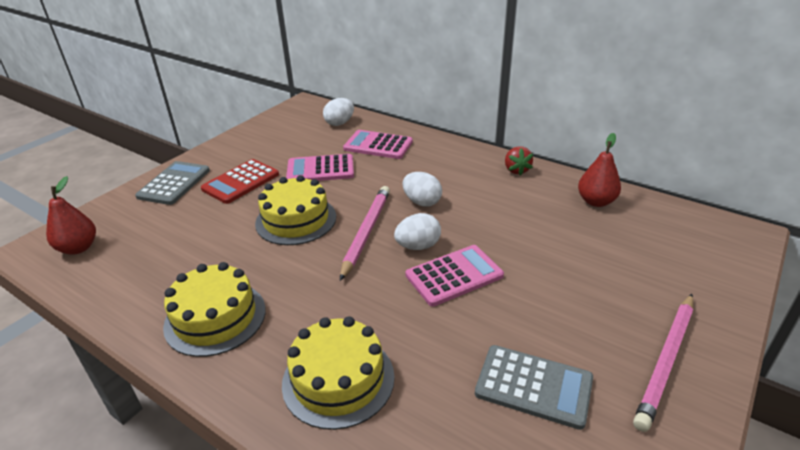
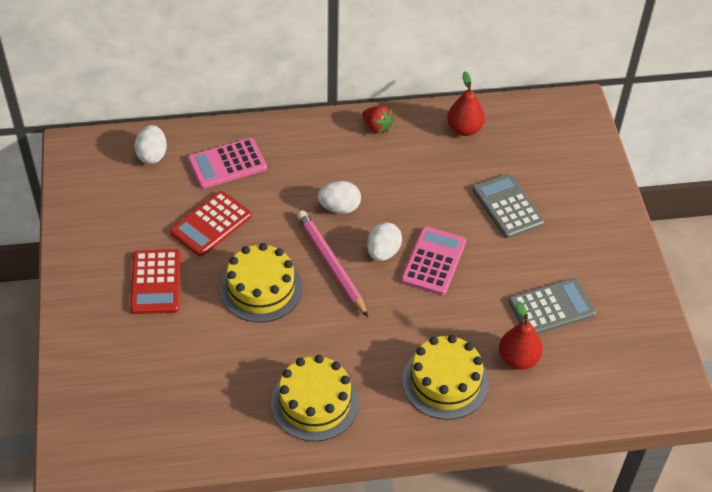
camera: 45 degrees left, 15 degrees up
(78, 248) = (114, 434): red pear -> red pear (518, 359)
(174, 183) = (93, 323): grey calculator -> grey calculator (507, 206)
(320, 169) = (211, 224): pink calculator -> red calculator
(666, 361) = (603, 242): pink pencil -> none

